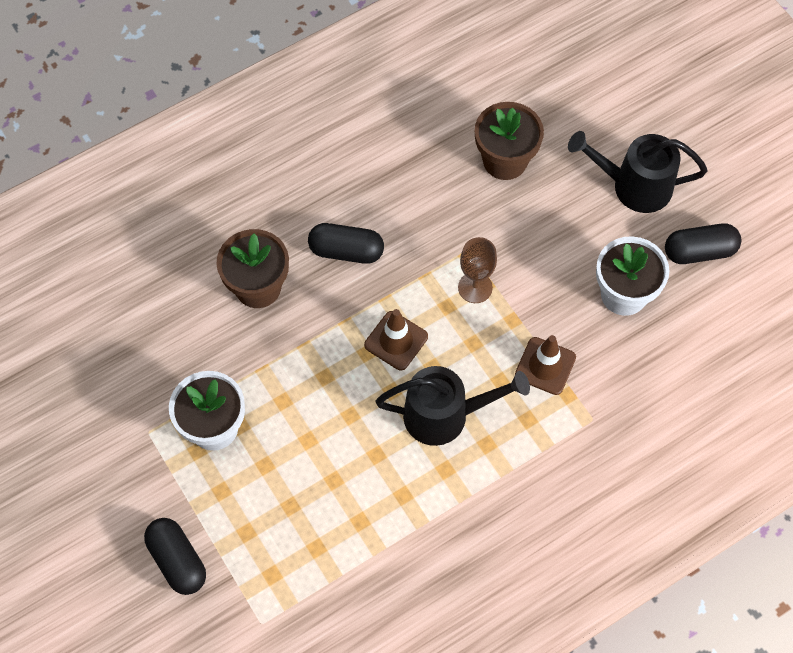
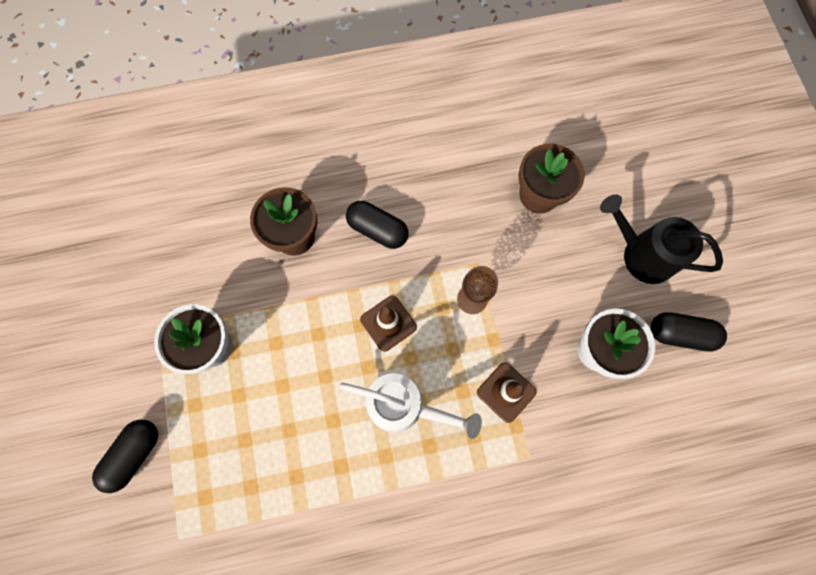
camera: 20 degrees right, 10 degrees up
(177, 561) = (134, 454): black capsule -> black capsule turned 45 degrees clockwise
(446, 415) = (404, 406): black watering can -> white watering can

